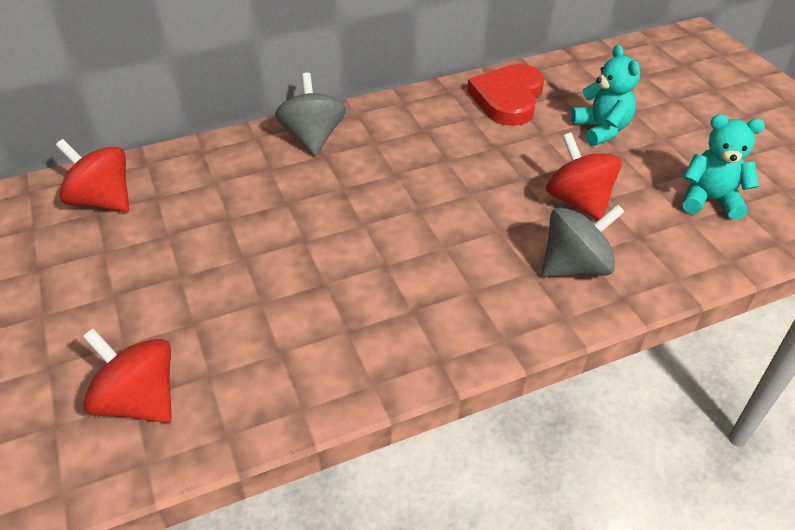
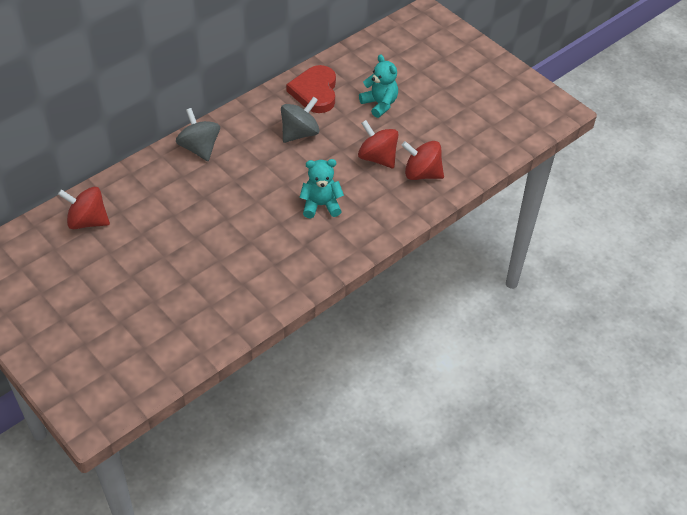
camera: 20 degrees left, 5 degrees up
(139, 400) = (181, 326): red spinning top -> red spinning top (422, 174)
(575, 266) = (385, 199): grey spinning top -> grey spinning top (299, 133)
(709, 200) = (451, 141): turquoise teddy bear -> turquoise teddy bear (321, 205)

